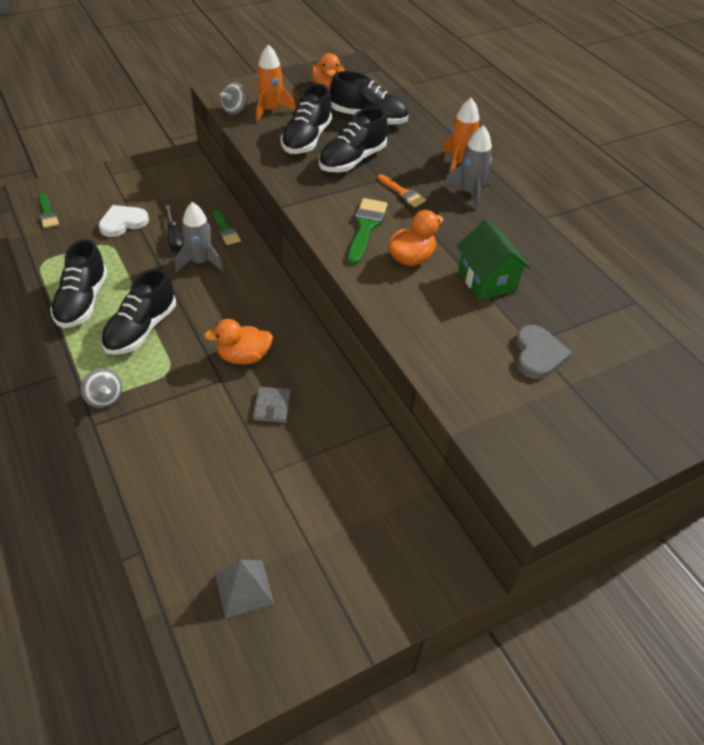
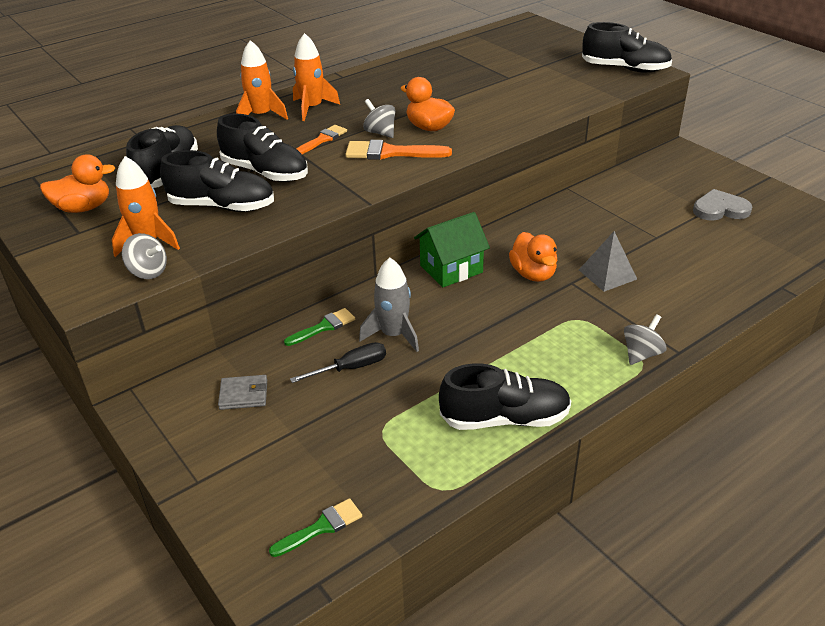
camera: 95 degrees left, 10 degrees down
(123, 222) = (327, 428): white heart -> none
(141, 329) = (529, 354): black shoe -> black shoe (625, 69)
(244, 588) = (766, 232): grey pyramid -> grey pyramid (607, 274)
(272, 406) = (585, 247): grey wallet -> grey wallet (243, 394)
(365, 228) = (390, 153): green brush -> orange brush
(407, 227) = (380, 133): none -> grey spinning top
(470, 192) = (312, 108): grey rocket -> orange rocket
(487, 280) = (443, 95): green house -> green house (451, 269)
(538, 354) = (520, 75): grey heart -> grey heart (720, 209)

